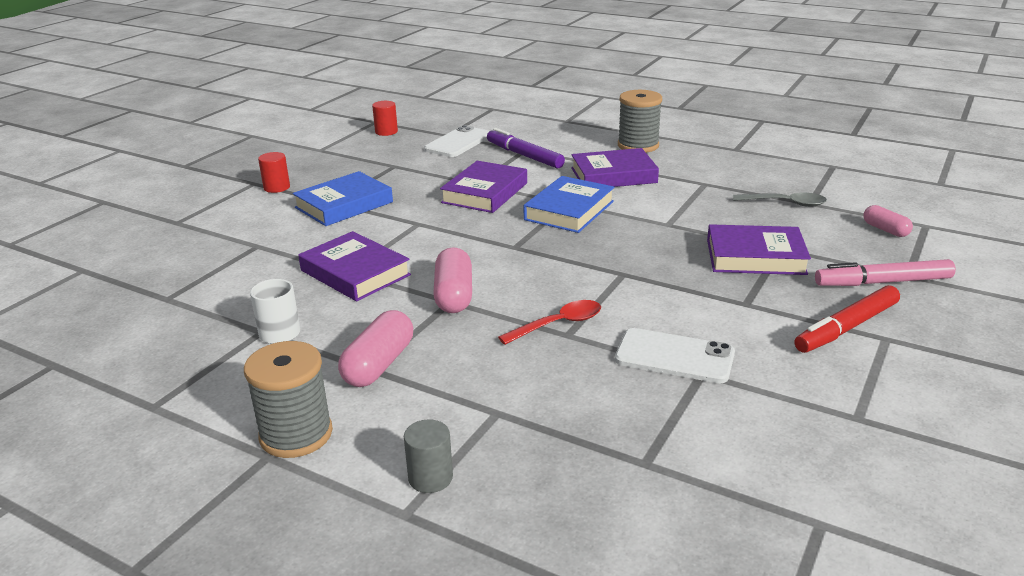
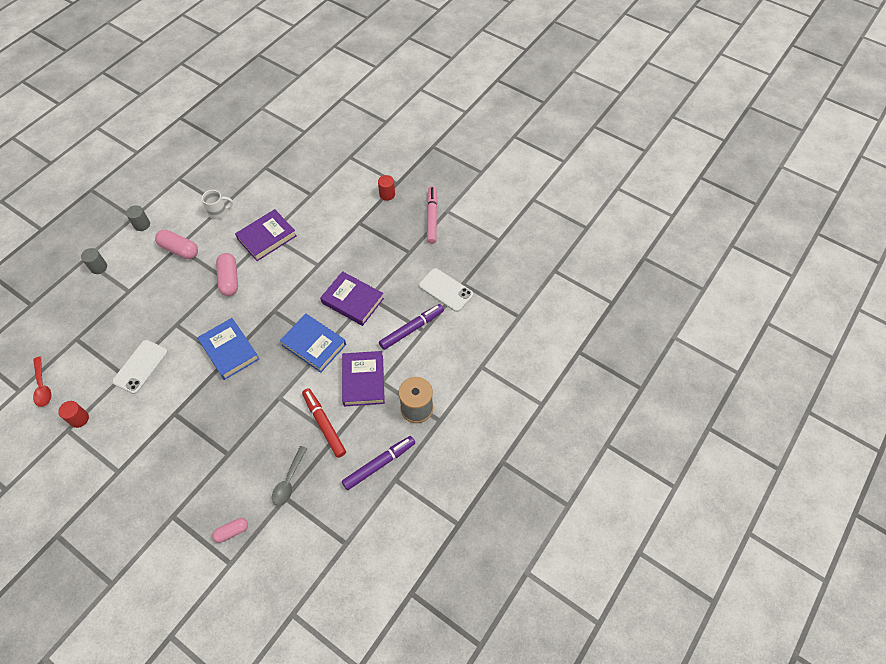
camera: 95 degrees right, 30 degrees up
(296, 434) = (142, 225): grey spool -> grey cylinder
(344, 205) = (353, 228): blue book -> blue book (229, 350)
(386, 132) = (475, 246): red cylinder -> red cylinder (79, 419)
(454, 295) = (229, 279): pink capsule -> pink capsule turned 75 degrees clockwise
(558, 324) = (186, 322): red spoon -> red spoon (42, 386)
(723, 158) = (379, 464): none -> purple marker
(755, 257) = (222, 435): purple book -> none
(846, 328) = (134, 456): red marker -> red marker (324, 424)
(883, 282) = (170, 497): pink marker -> pink marker (432, 217)

